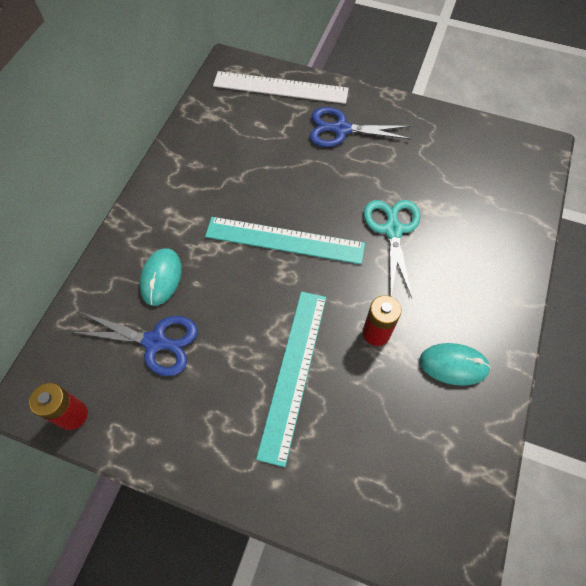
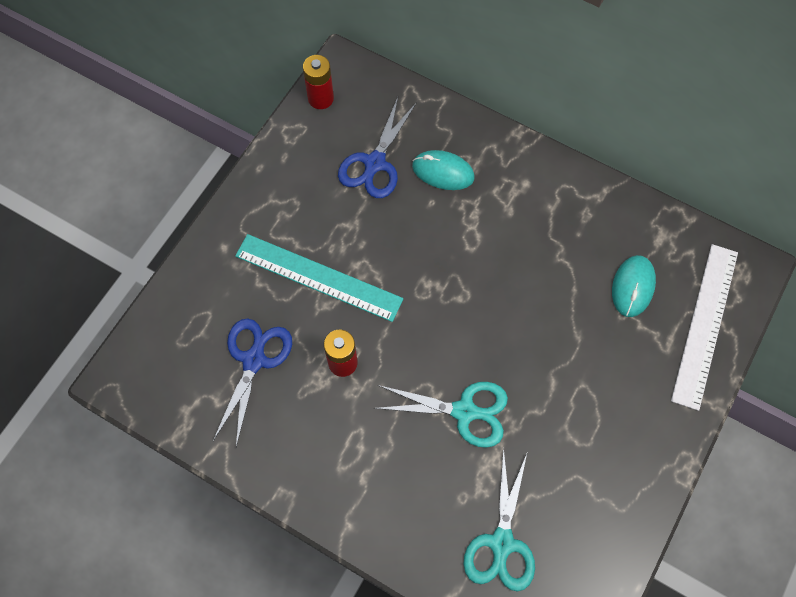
camera: 100 degrees right, 5 degrees up
(284, 240) = (469, 293): turquoise ruler -> none
(341, 129) = (625, 386): blue scissors -> blue scissors (254, 360)
(453, 365) = (292, 430): turquoise mouse -> turquoise mouse (633, 287)
(487, 193) = (501, 542): none -> turquoise scissors

